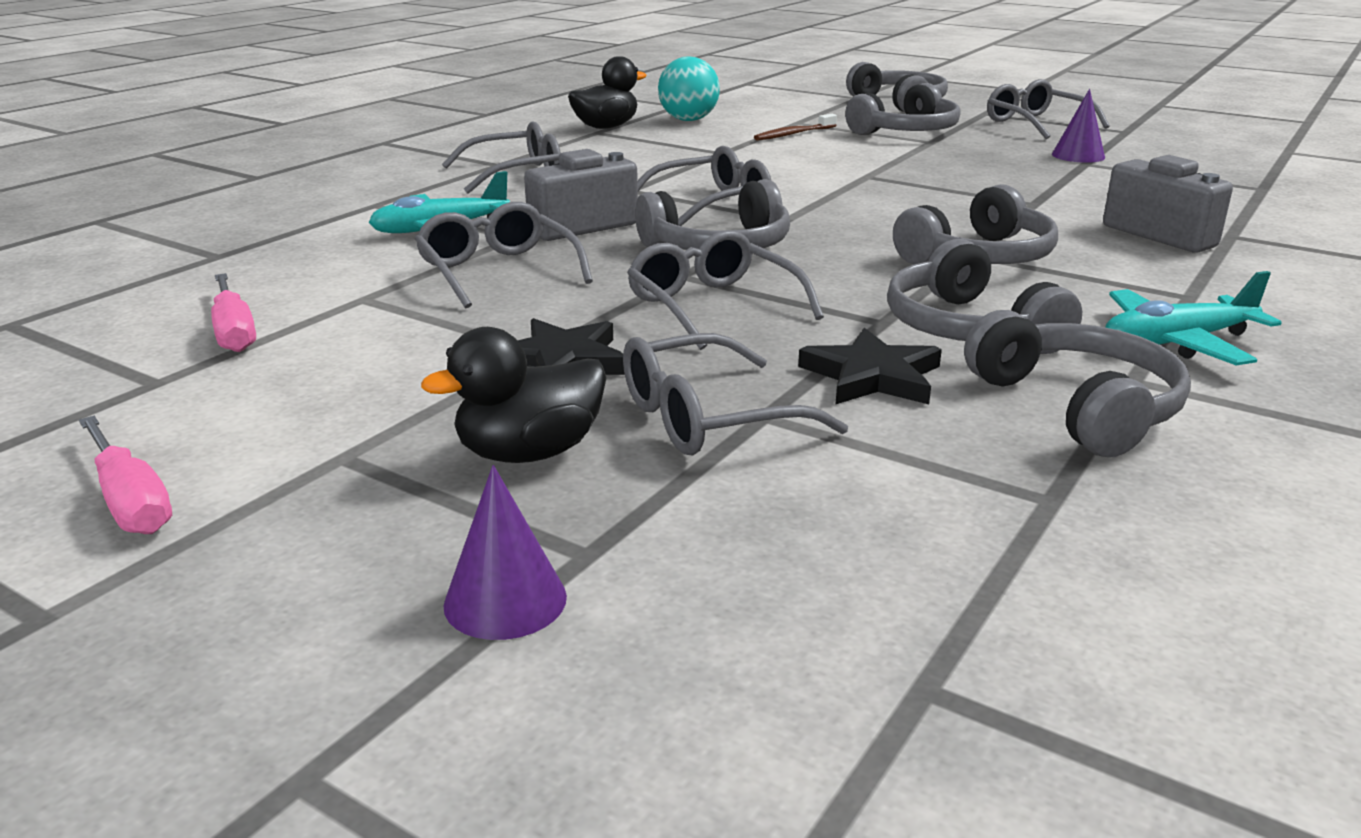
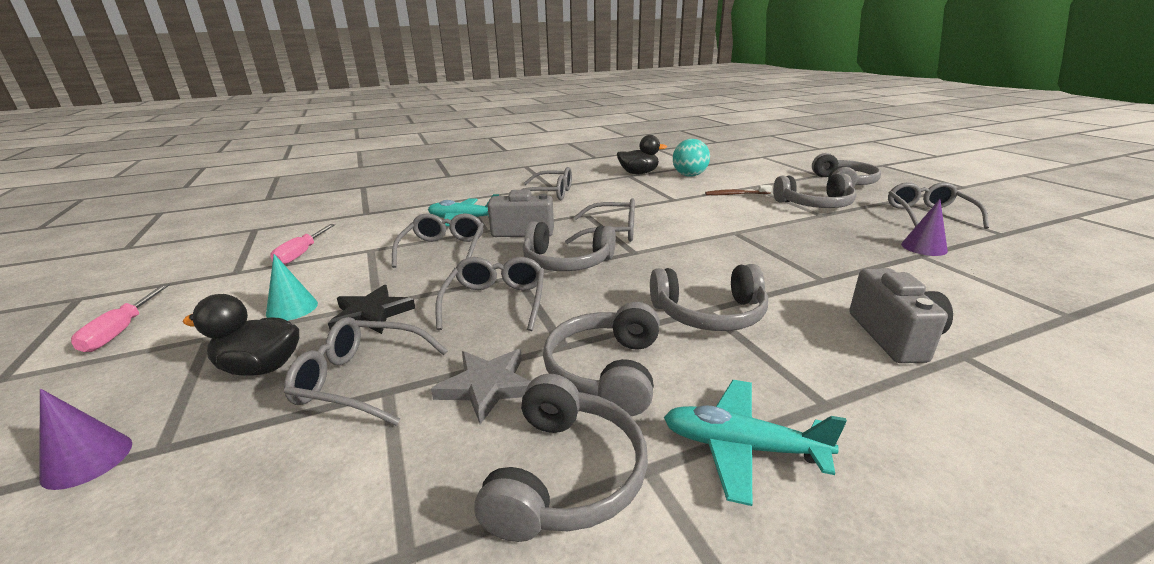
camera: 35 degrees right, 0 degrees up
(407, 390) = (292, 308): none -> turquoise cone
(872, 376) = (487, 386): black star -> grey star

